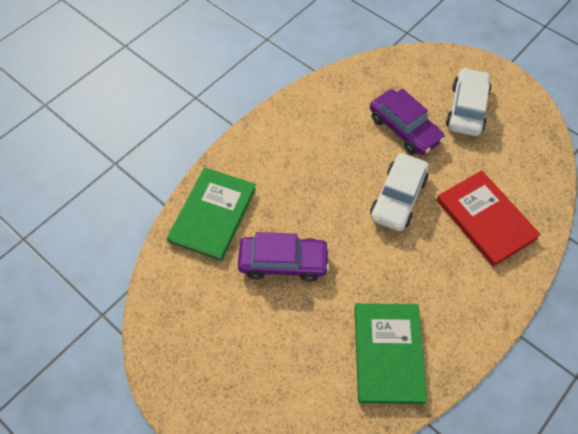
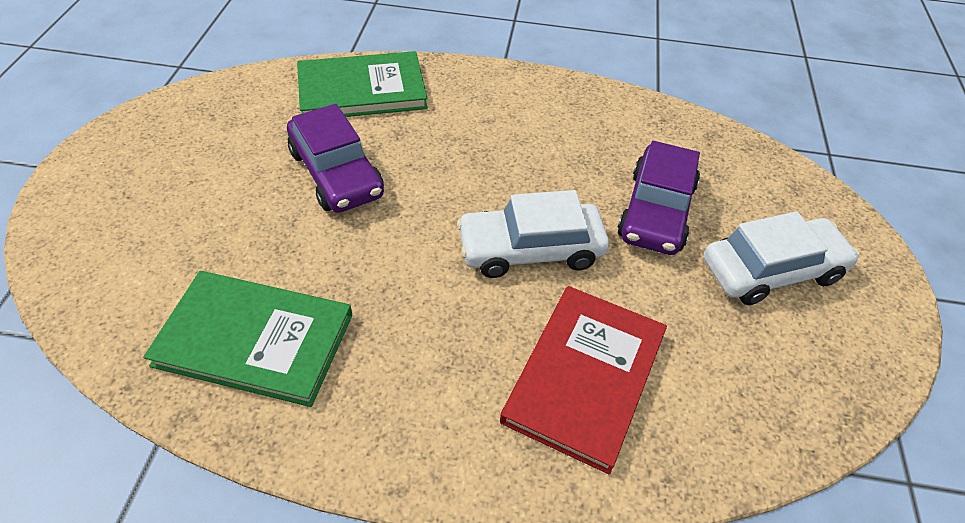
camera: 55 degrees right, 10 degrees down
(388, 353) = (254, 340): green book -> green book turned 45 degrees clockwise

